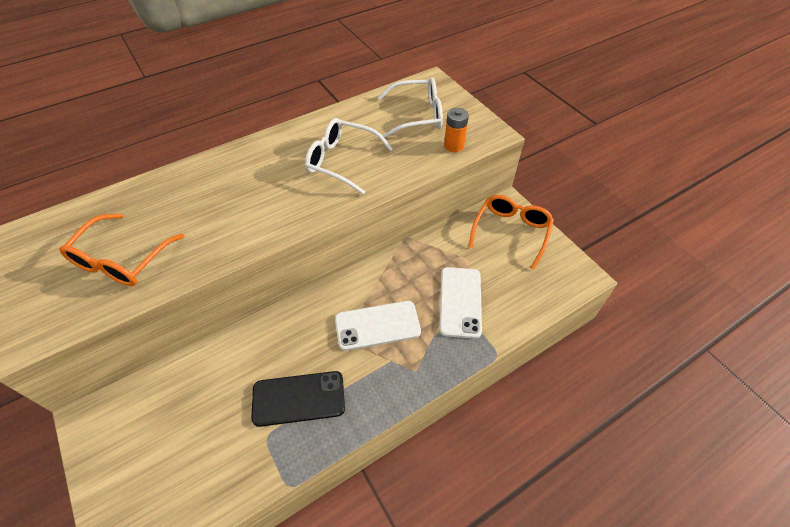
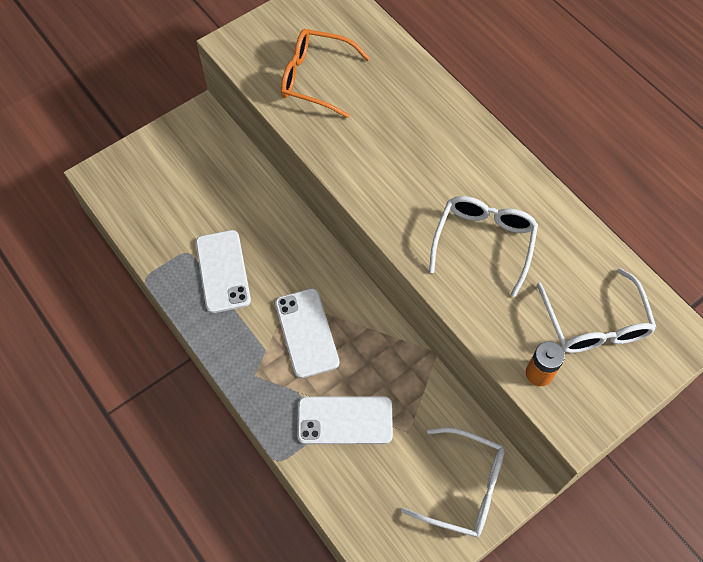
camera: 85 degrees right, 10 degrees up
(298, 398) = (223, 271): black phone -> white phone
(511, 232) = (464, 487): orange glasses -> white glasses

